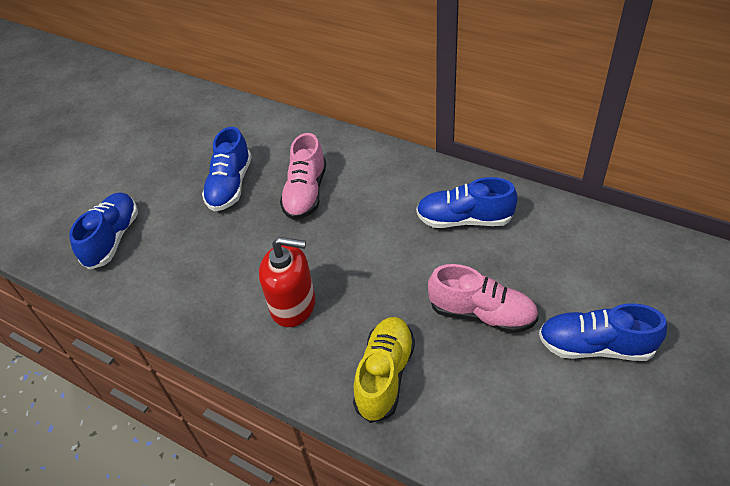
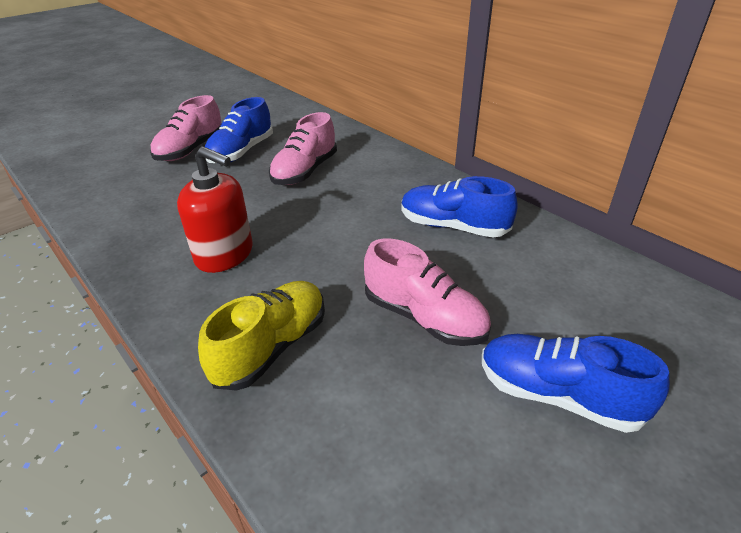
camera: 15 degrees right, 10 degrees down
(113, 239) = (111, 166): blue shoe -> none
(178, 196) = (191, 150): none -> pink shoe

